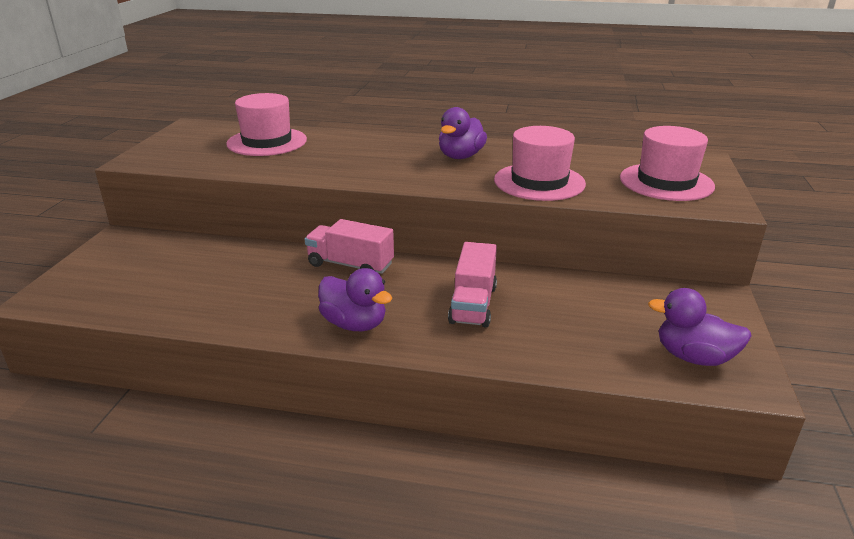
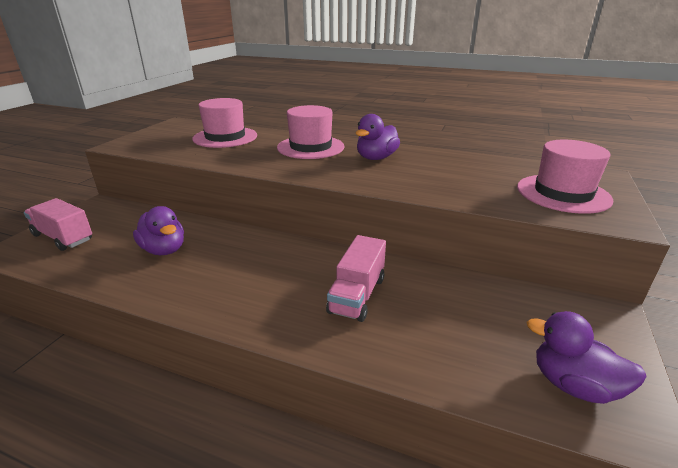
camera: 10 degrees right, 0 degrees up
(350, 265) = (263, 245): pink truck -> pink truck (63, 237)
(354, 324) = (242, 303): purple duck -> purple duck (164, 250)
(539, 182) = (439, 185): pink hat -> pink hat (310, 147)

